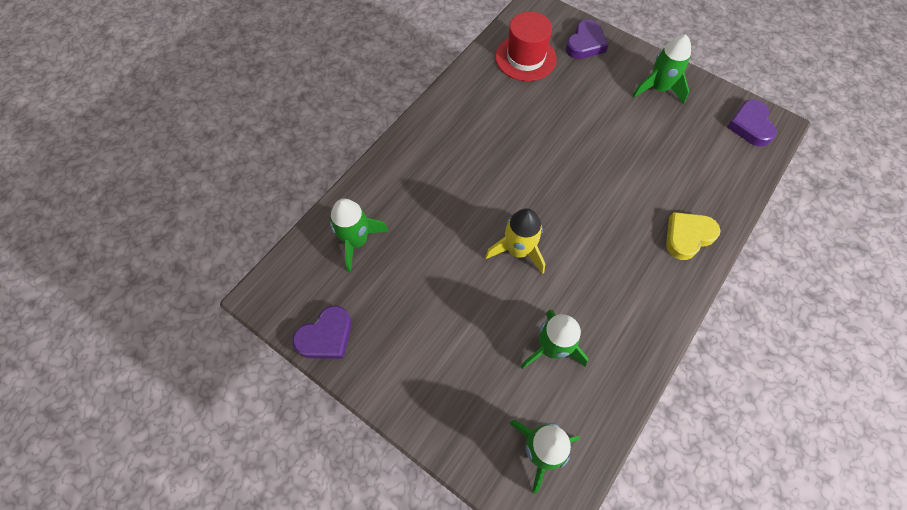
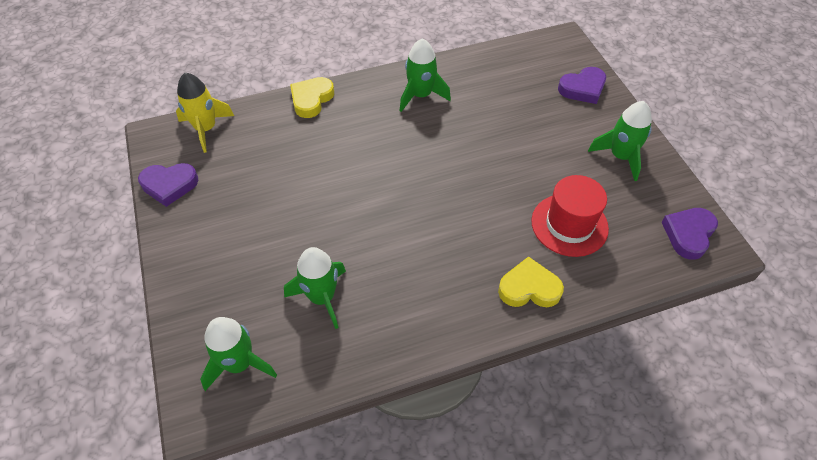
camera: 35 degrees right, 10 degrees down
(356, 241) = (251, 135): green rocket -> green rocket (421, 95)
(378, 175) = (311, 99): none -> yellow heart
(518, 250) = (366, 211): yellow rocket -> yellow rocket (206, 129)
(525, 58) = (515, 74): red hat -> red hat (569, 225)

